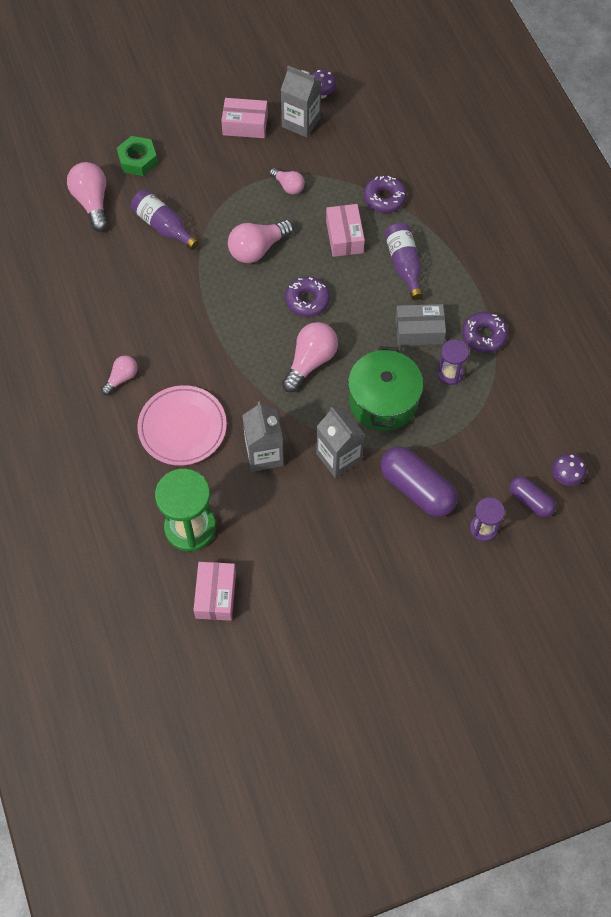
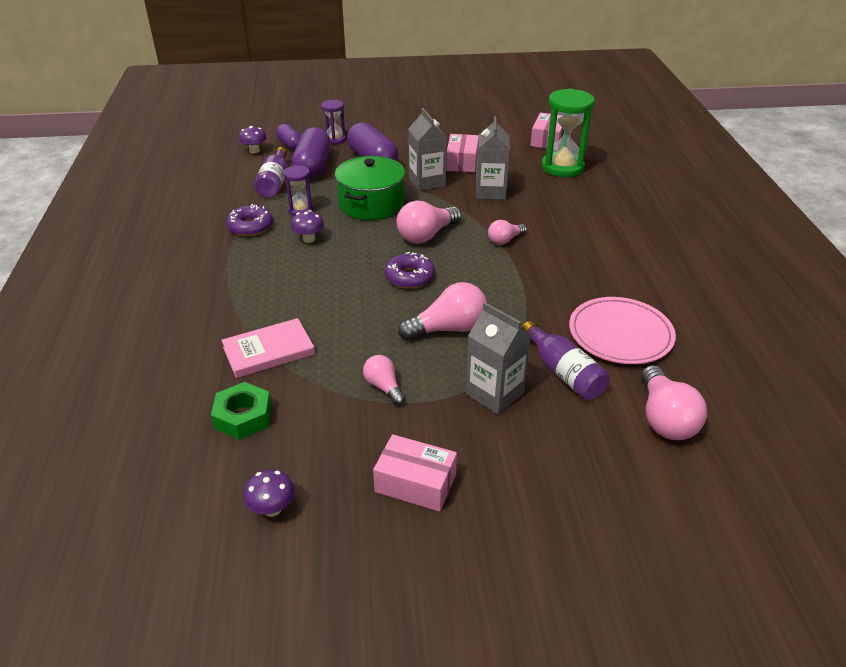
camera: 165 degrees left, 25 degrees down
(122, 378) = (620, 253): pink light bulb -> pink light bulb (505, 240)
(138, 160) = (595, 464): green nut -> green nut (243, 417)
(182, 427) = (561, 215): pink plate -> pink plate (620, 334)
(301, 122) = (327, 469): grey carton -> grey carton (494, 393)
(344, 237) = (340, 322): pink box -> pink box (462, 162)
(384, 198) = (269, 351): purple donut -> pink book
(404, 265) = (289, 287): purple bottle -> purple bottle (274, 182)
(419, 331) = (309, 239): grey box -> purple mushroom
(479, 458) = (313, 167): none -> purple capsule

